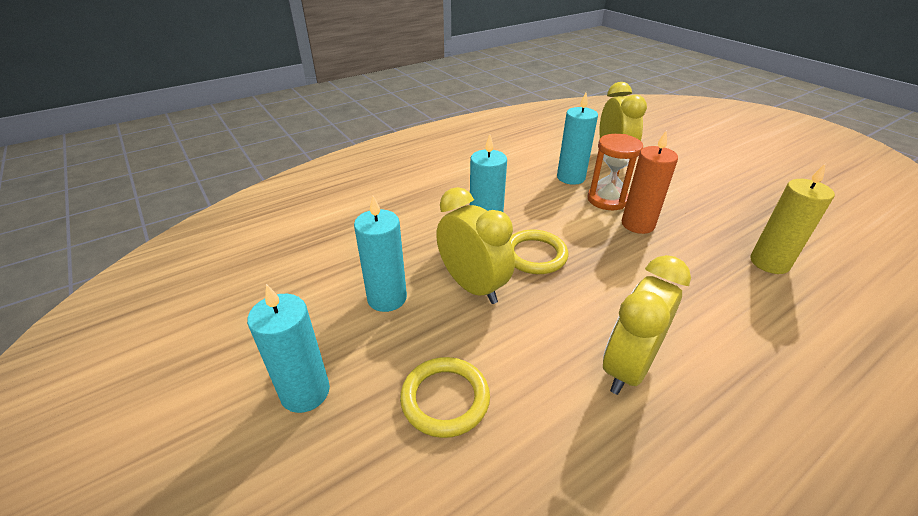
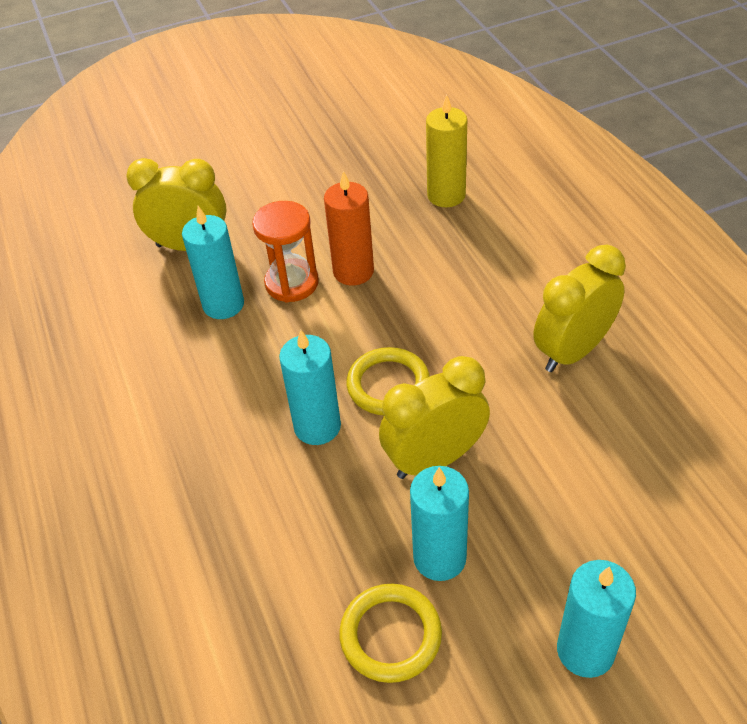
camera: 75 degrees left, 10 degrees up
(445, 399) = (601, 509): yellow ring -> yellow ring (390, 635)
(628, 367) = (572, 351): yellow clock -> yellow clock turned 90 degrees clockwise

